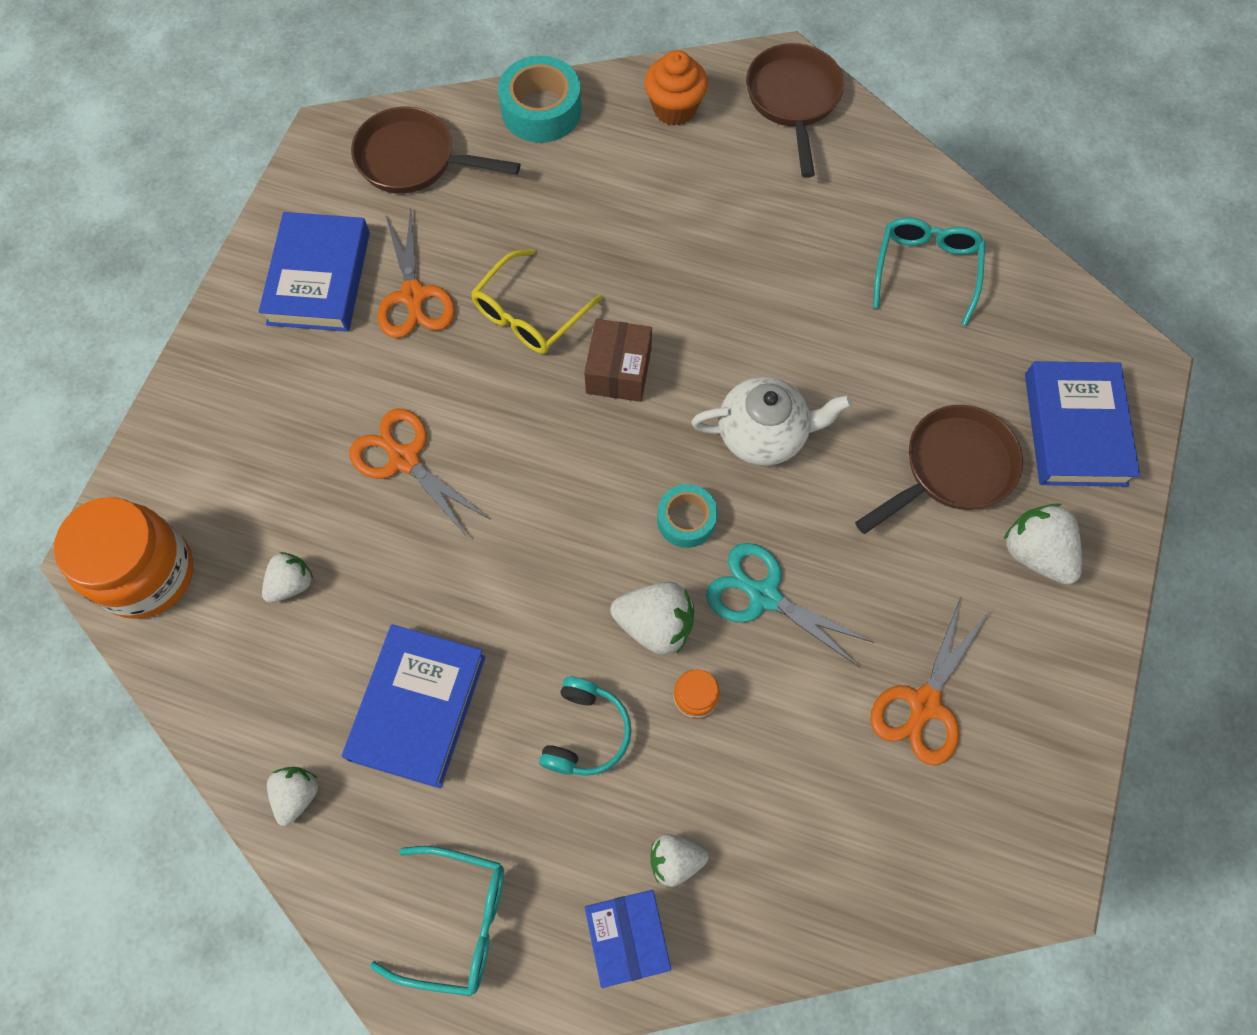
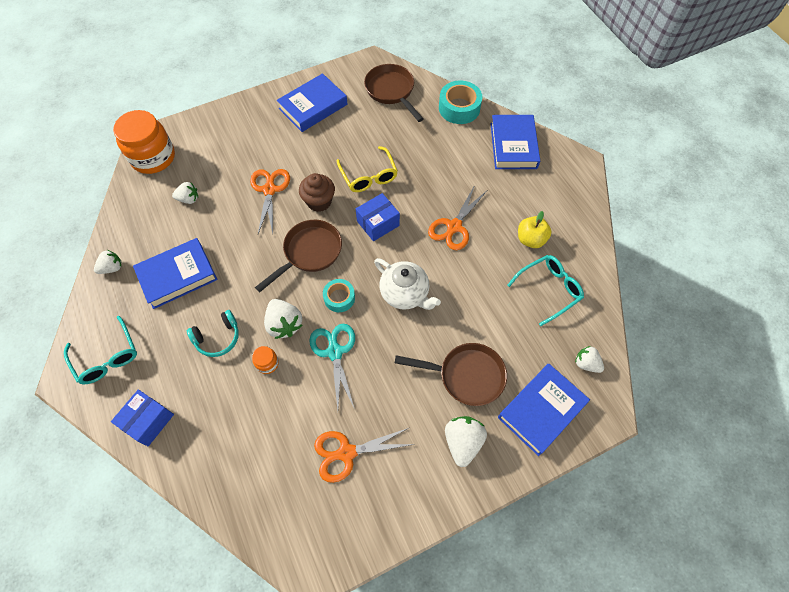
camera: 45 degrees right, 5 degrees down
(413, 296) = (337, 137): orange scissors -> orange scissors (454, 226)
(499, 412) = (319, 202): none -> brown cupcake
(528, 315) = (369, 176): yellow glasses -> yellow glasses turned 105 degrees counterclockwise
(619, 371) = (378, 223): brown box -> blue box
(674, 109) = (513, 146): orange cupcake -> blue book
(675, 860) = (193, 412): white strawberry -> white strawberry (586, 363)
(793, 101) = (568, 179): brown pan -> brown pan (309, 253)
(835, 222) = (530, 239): none -> yellow apple

